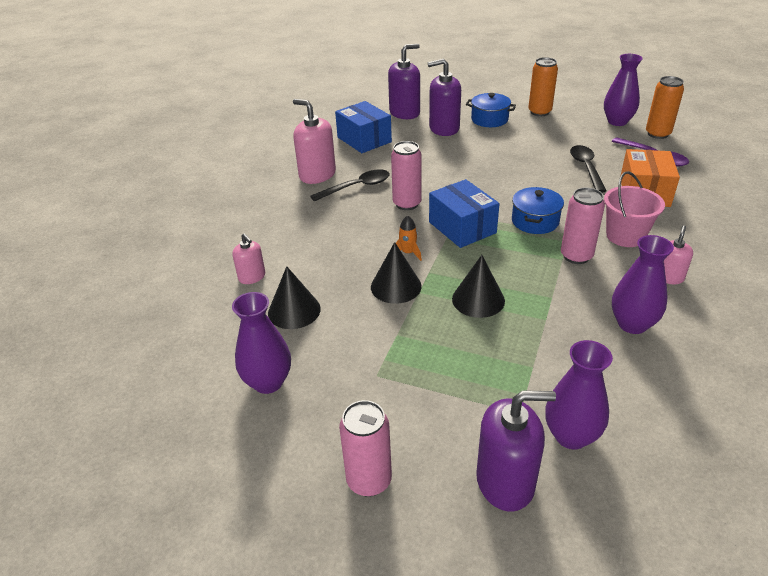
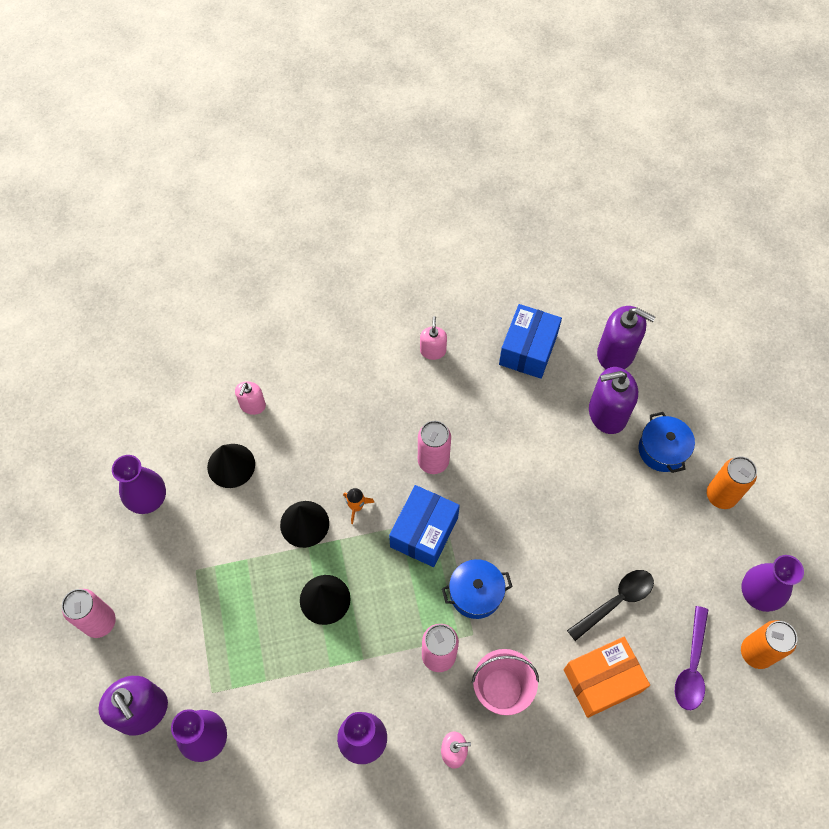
camera: 55 degrees right, 25 degrees up
(317, 175) = (433, 351): pink soap dispenser -> pink soap dispenser, size x0.56
(357, 187) = (434, 399): black spoon -> none
(444, 128) = (607, 413): purple soap dispenser -> purple soap dispenser turned 60 degrees counterclockwise

